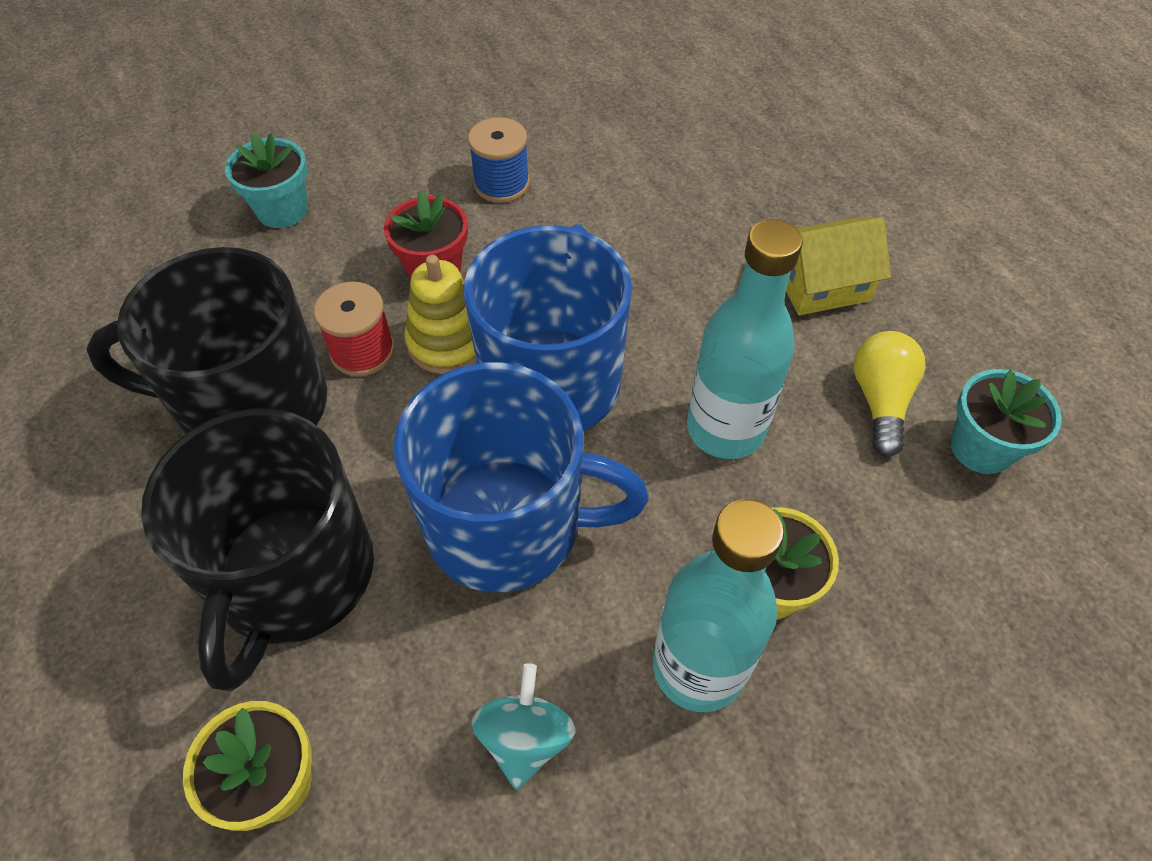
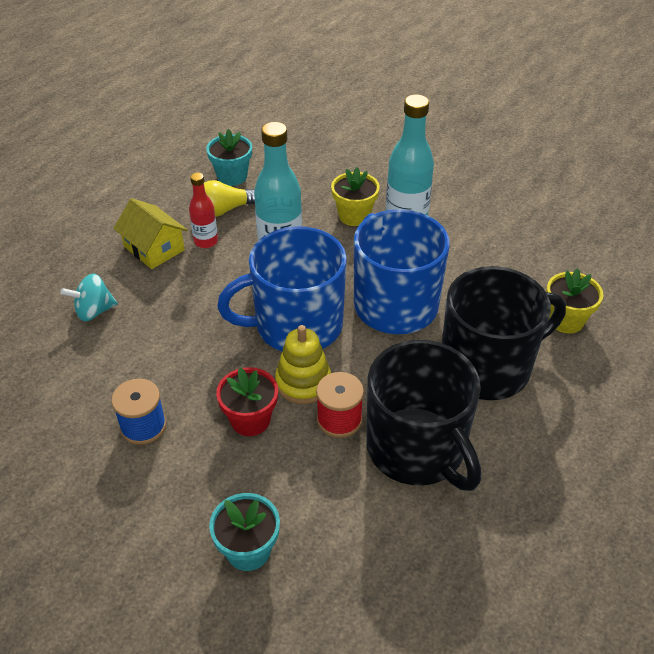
camera: 120 degrees left, 10 degrees down
(525, 738) = (477, 258): turquoise spinning top -> turquoise spinning top (94, 311)
(806, 347) = (206, 241): none -> red bottle

